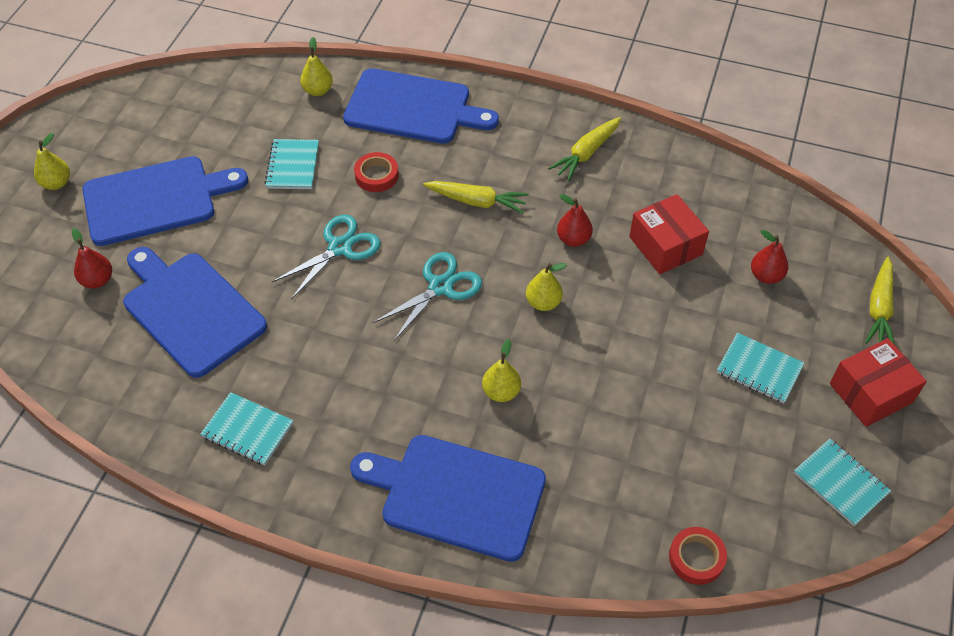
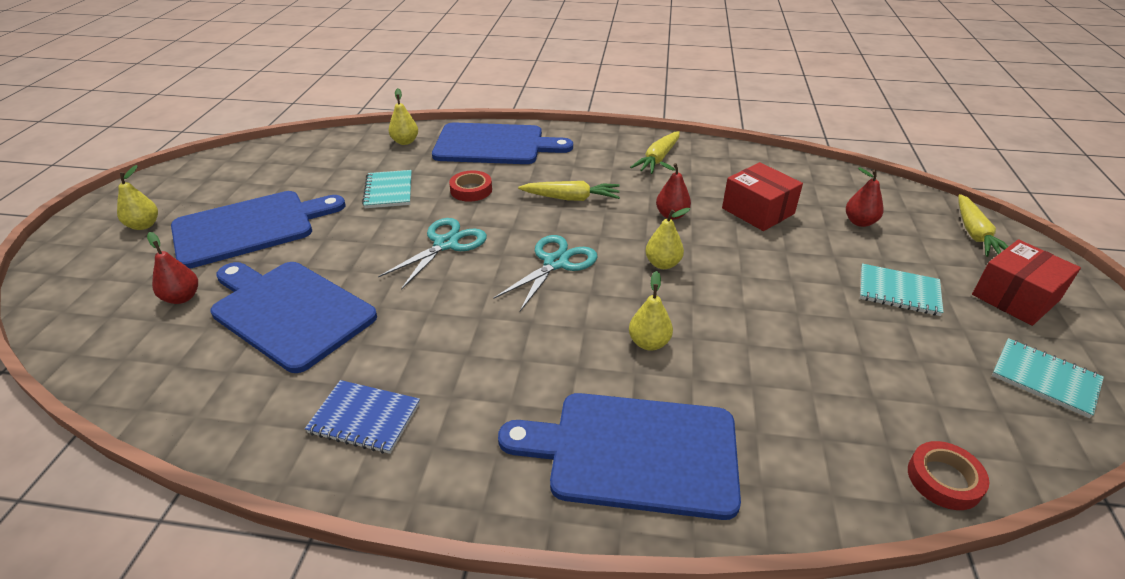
camera: 10 degrees left, 15 degrees down
(247, 430) = (364, 418): turquoise notebook -> blue notebook

